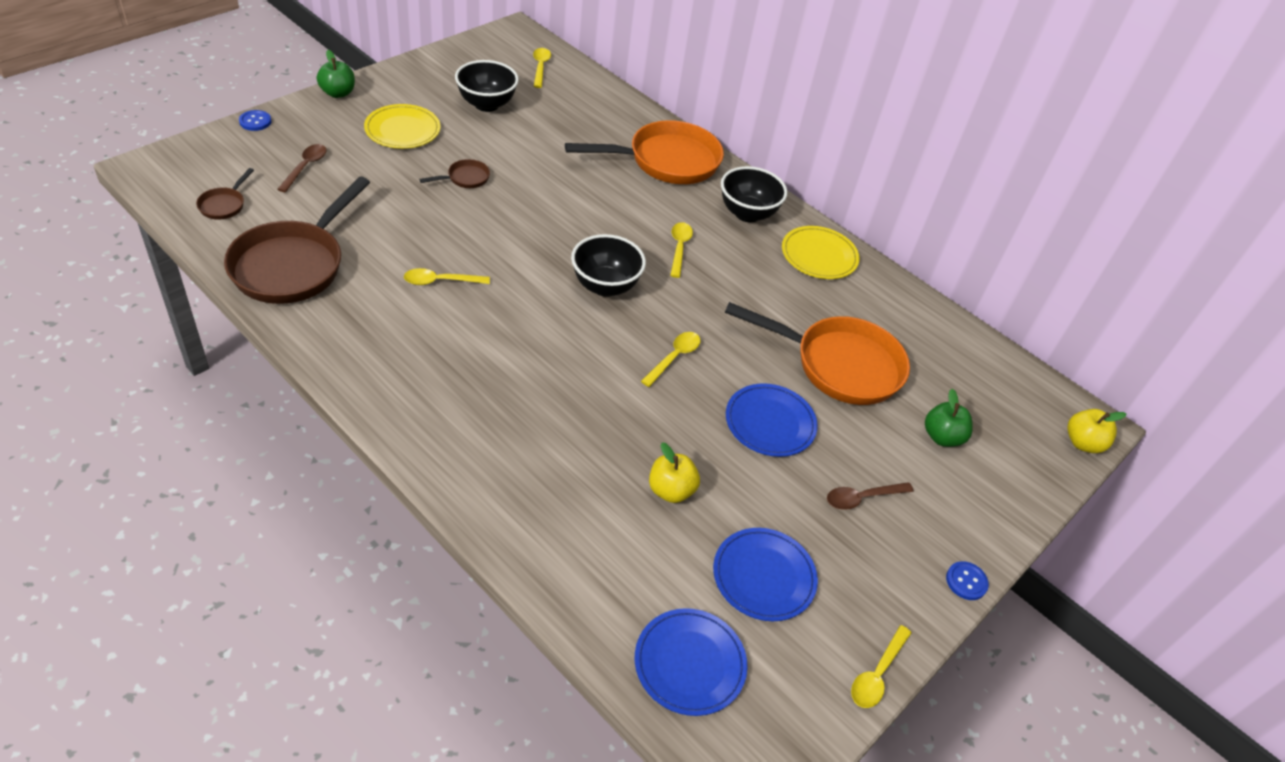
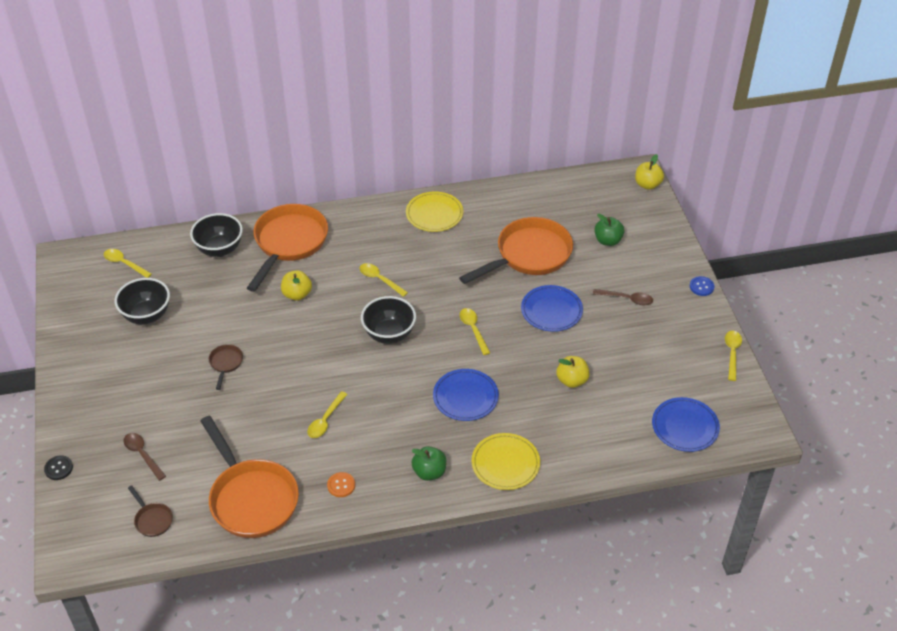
camera: 50 degrees left, 0 degrees up
(255, 121) = (58, 468): blue button -> black button
(293, 265) = (251, 498): brown pan -> orange pan
(338, 93) = (60, 402): green apple -> green apple (429, 472)
(354, 330) = (341, 485): none -> orange button
(402, 130) = (140, 379): yellow plate -> yellow plate (505, 463)
(601, 193) = (297, 294): none -> yellow apple
(747, 213) = (371, 228): black bowl -> black bowl (219, 249)
(764, 576) = (651, 368): blue plate -> blue plate (465, 397)
(862, 498) = (627, 299): brown spoon -> brown spoon turned 90 degrees counterclockwise
(877, 674) = (732, 353): yellow spoon -> yellow spoon turned 150 degrees counterclockwise

